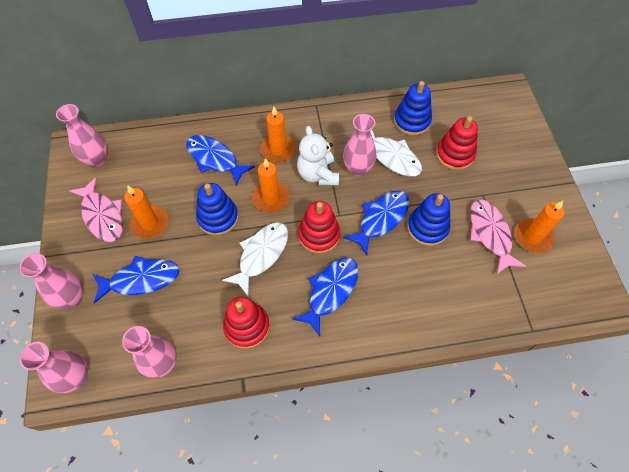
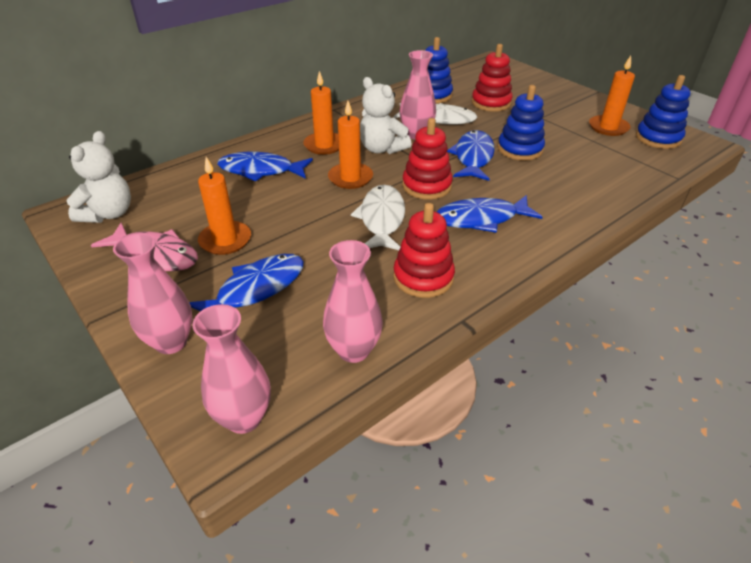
camera: 30 degrees left, 20 degrees down
(97, 160) = (109, 214): pink vase -> white teddy bear
(218, 218) = (305, 209): blue stacking toy -> blue stacking toy (658, 138)
(330, 292) = (481, 219): blue fish -> blue fish turned 105 degrees counterclockwise
(490, 234) = (574, 136): pink fish -> none

